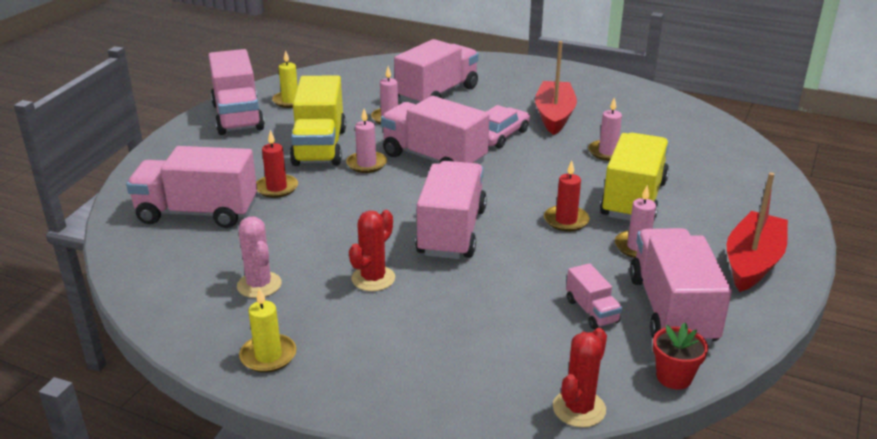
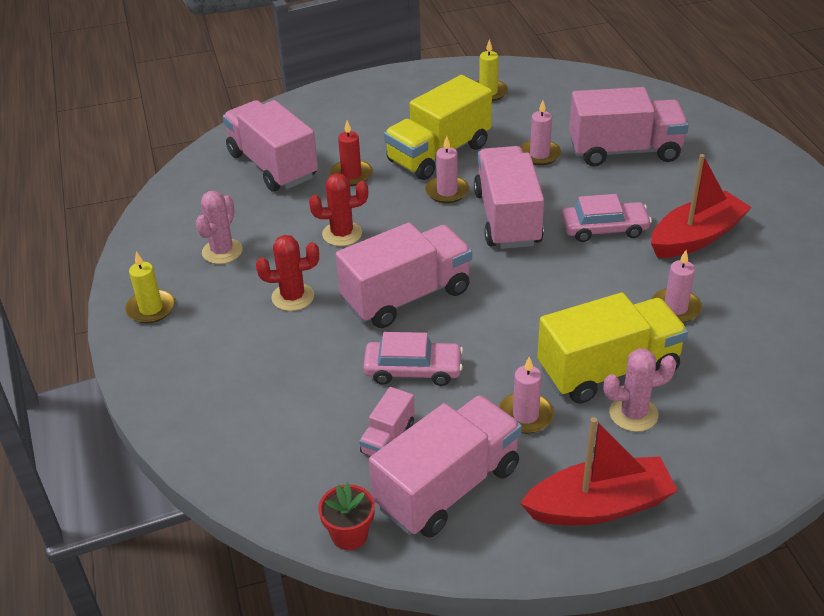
camera: 50 degrees right, 10 degrees up
(238, 117) = (425, 88): pink truck -> none
(534, 267) = (413, 370): none -> pink car
(566, 220) = (511, 349): red candle -> none
(579, 408) = (250, 498): red cactus -> red cactus (342, 234)
(684, 211) = (633, 414): none -> pink cactus

